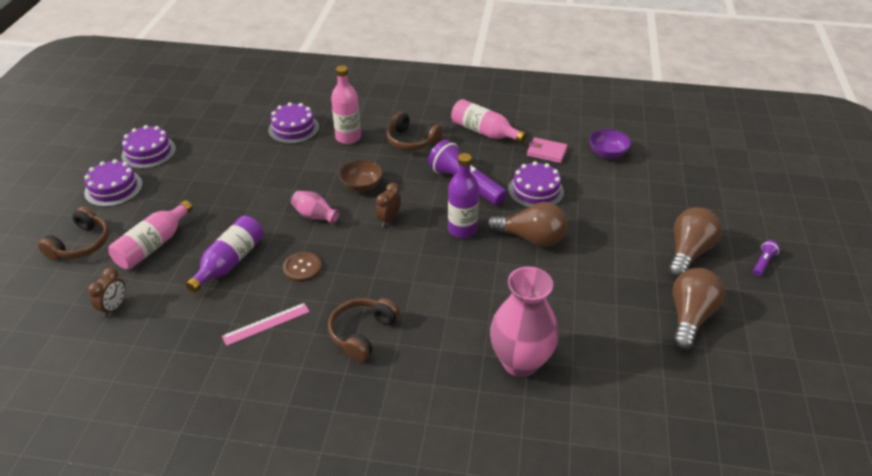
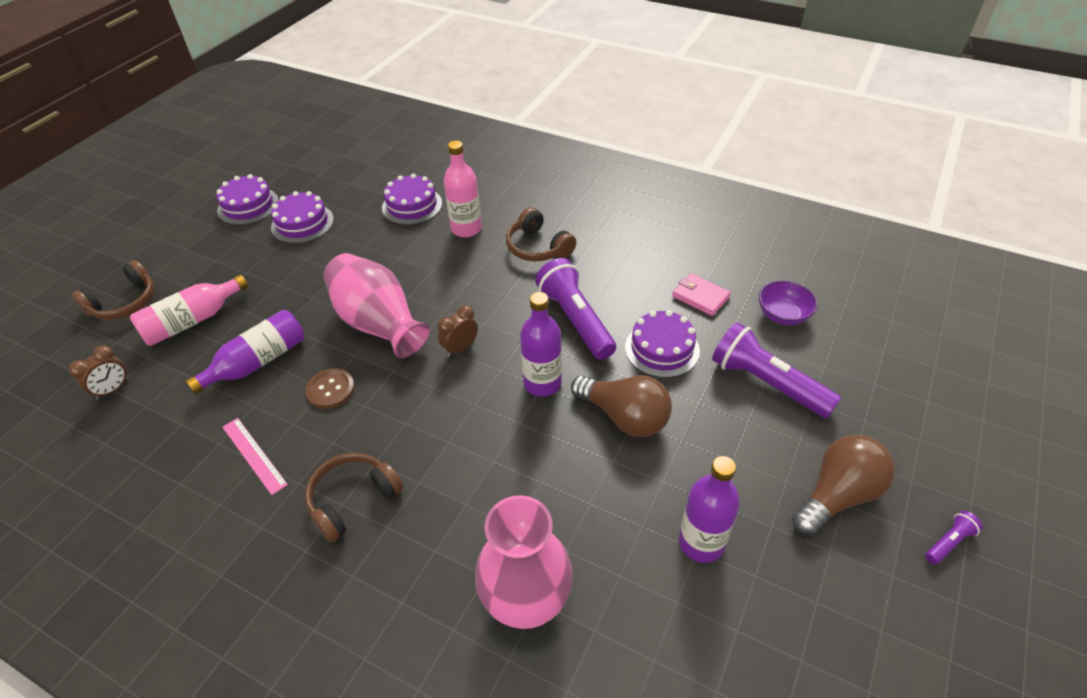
camera: 20 degrees right, 5 degrees up
(113, 188) = (191, 242): purple cake -> purple cake (302, 223)
(266, 324) = (254, 455): pink ruler -> pink ruler turned 60 degrees clockwise
(315, 216) = (379, 324): pink vase -> pink vase, size x2.03
(362, 185) = (451, 295): brown bowl -> none
(484, 132) = (632, 253): pink bottle -> none
(615, 197) = (767, 383): none -> purple flashlight
(616, 299) = (701, 542): none -> purple bottle
(689, 317) = (797, 602): brown light bulb -> none

